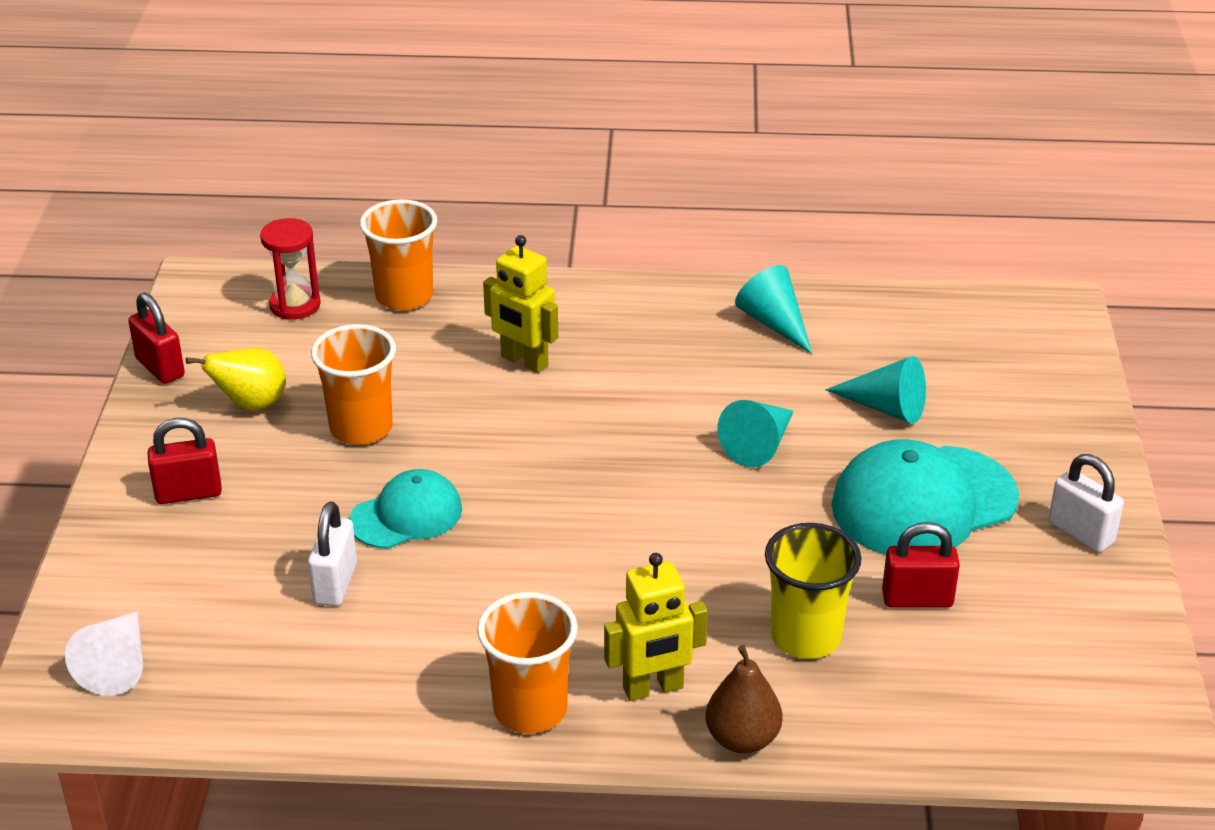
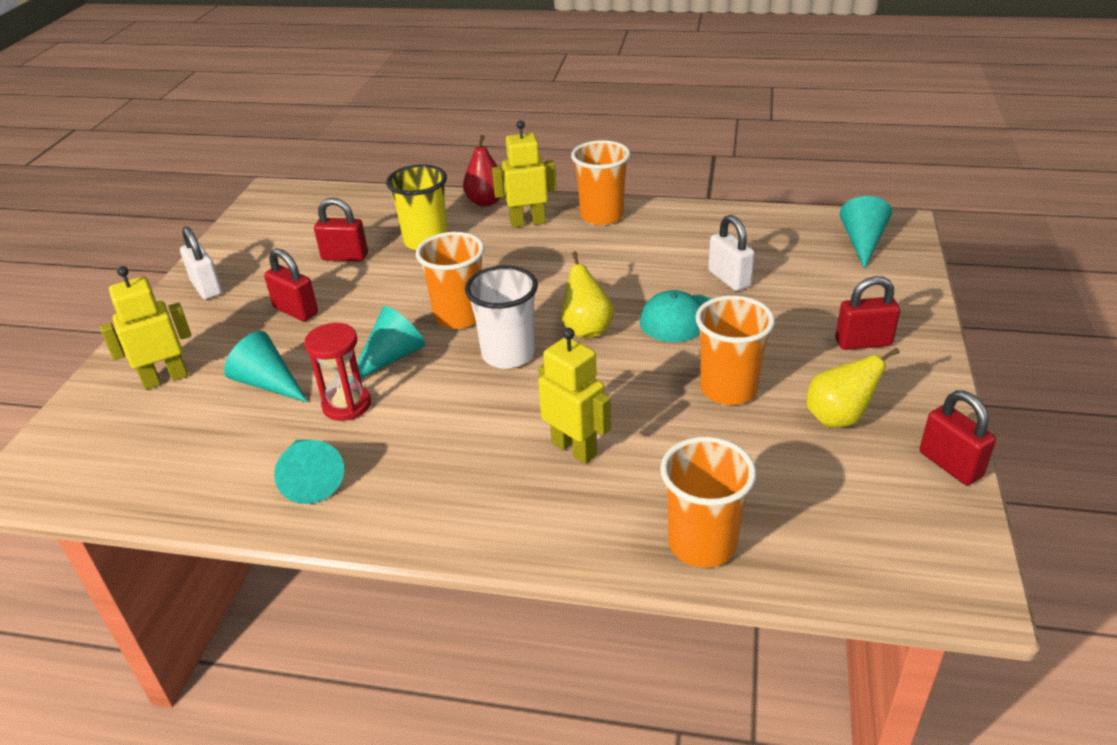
camera: 170 degrees left, 0 degrees up
(117, 665) = (862, 243): white cone -> turquoise cone
(295, 305) = (830, 540): red hourglass -> red hourglass (346, 405)
(335, 584) = (729, 279): white padlock -> white padlock turned 45 degrees counterclockwise
(529, 494) = (586, 329): none -> yellow pear
(619, 455) = (508, 355): none -> white cup
(699, 504) = (459, 317): none -> orange cup
(742, 739) = (486, 202): brown pear -> red pear
(923, 502) = (296, 311): turquoise cap -> red padlock
(1011, 406) = (165, 379): none -> yellow robot

